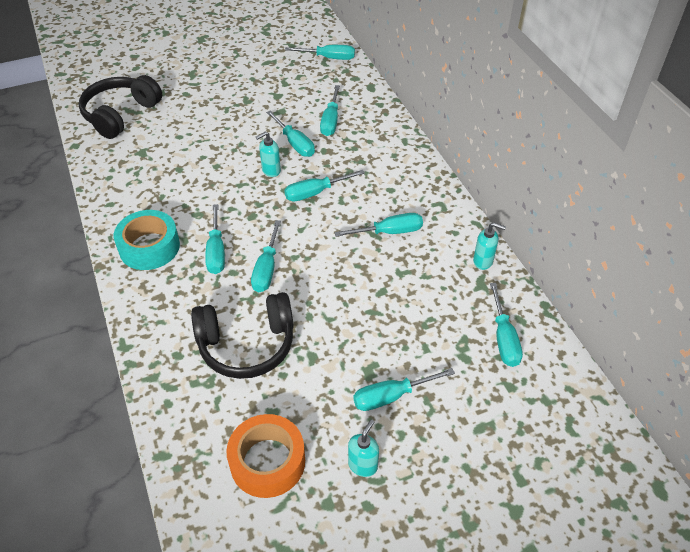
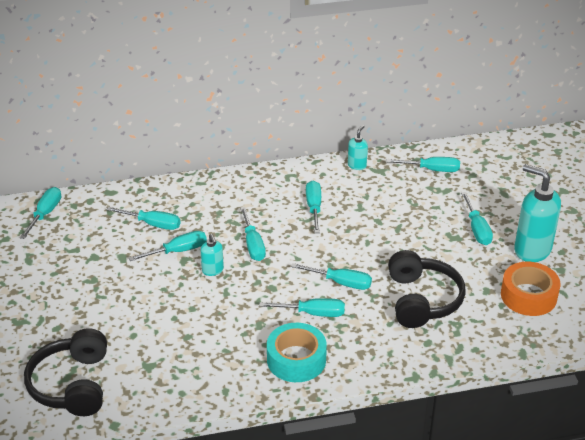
camera: 80 degrees left, 10 degrees down
(120, 114) = (72, 384): black headphones -> black headphones turned 45 degrees clockwise
(363, 465) = (532, 250): turquoise soap dispenser -> turquoise soap dispenser, size x2.04

